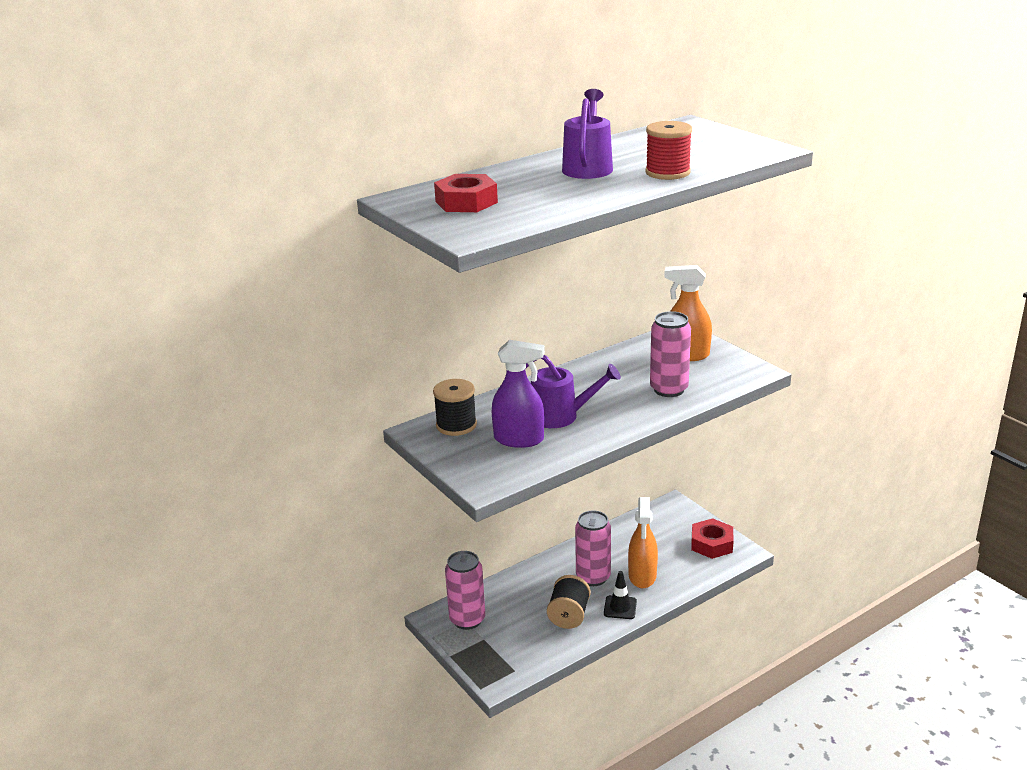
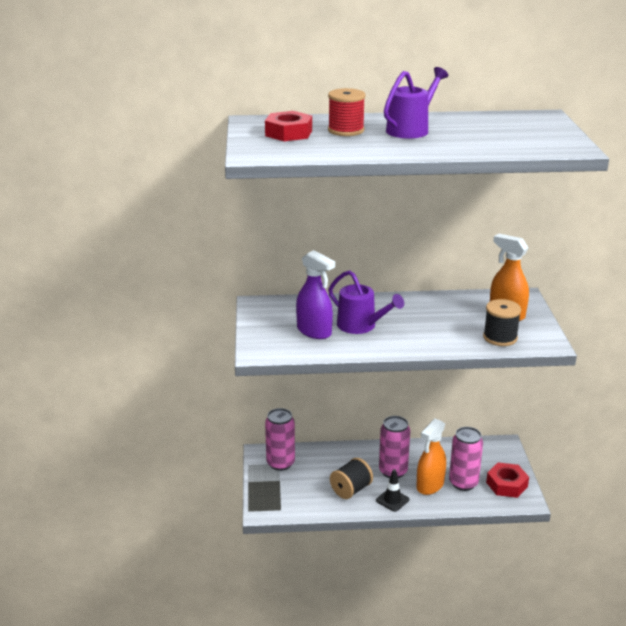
camera: 30 degrees right, 0 degrees up
(456, 425) = (284, 308): black spool -> black spool (500, 337)
(667, 172) = (461, 146): red spool -> red spool (346, 130)
(669, 389) = (462, 334): pink can -> pink can (463, 483)

